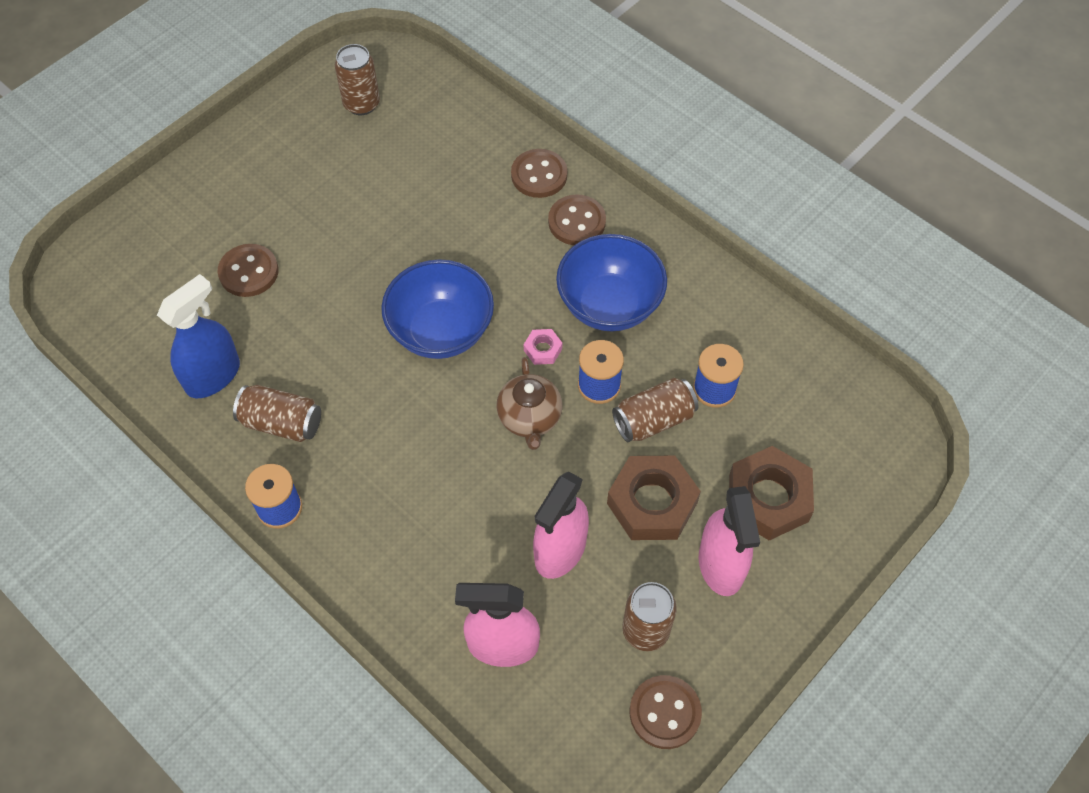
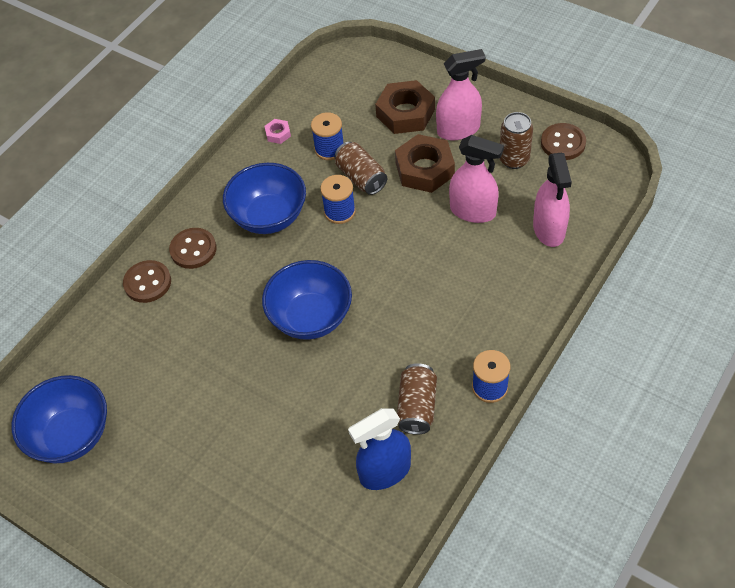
camera: 95 degrees left, 5 degrees down
(213, 376) = (385, 472): blue spray bottle -> blue spray bottle turned 60 degrees counterclockwise
(248, 272) = (274, 476): brown button -> none
(361, 104) = (71, 435): brown can -> blue bowl
(530, 418) = (376, 246): brown teapot -> none
(543, 349) = (315, 249): pink nut -> pink nut (278, 134)

